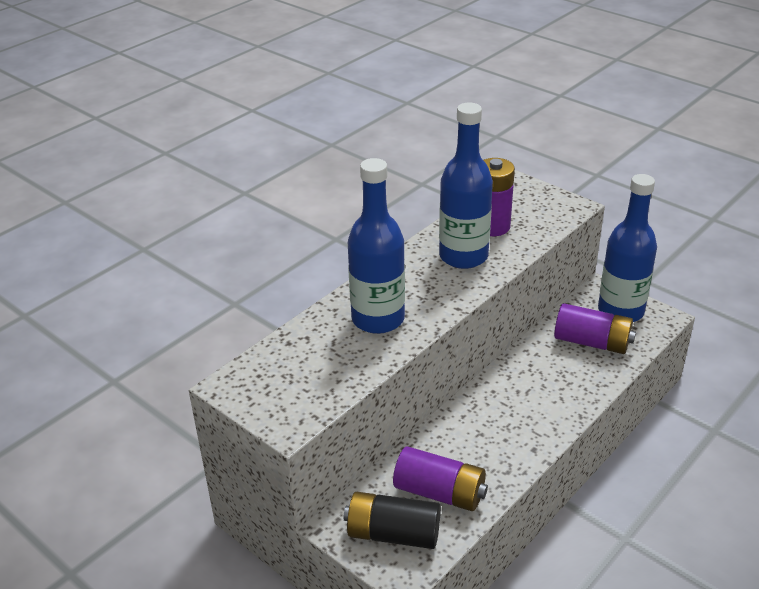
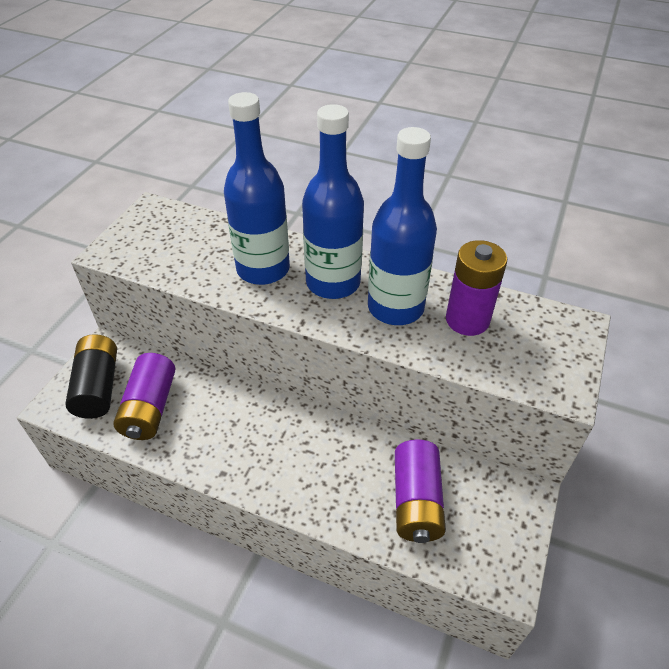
camera: 70 degrees right, 10 degrees up
(620, 311) = (493, 525): blue bottle -> blue bottle (333, 283)

